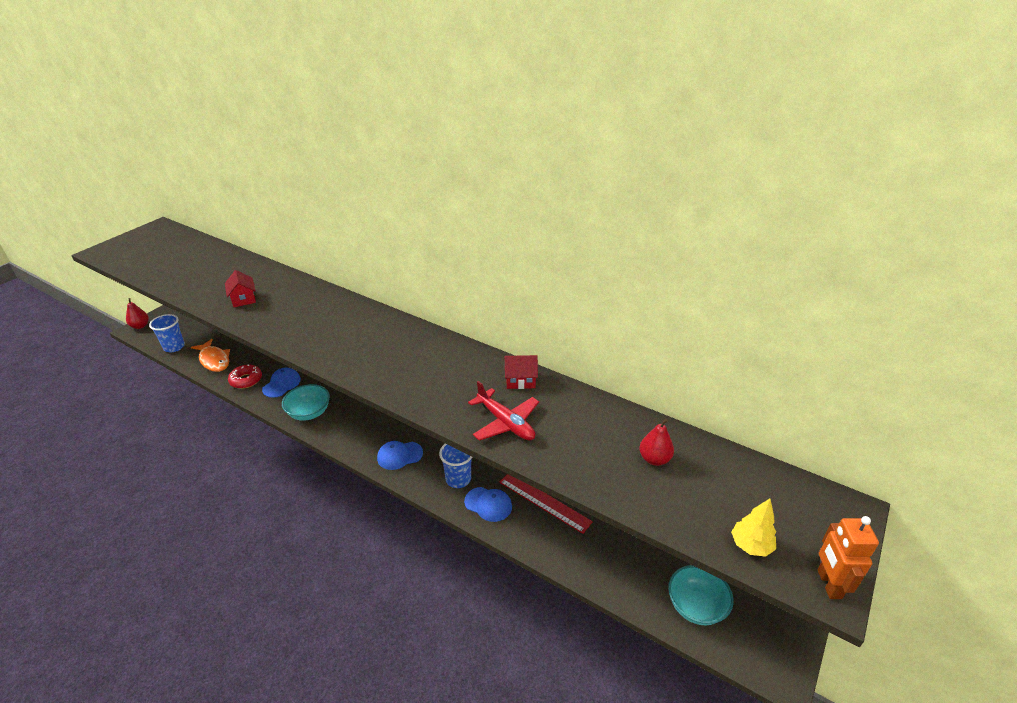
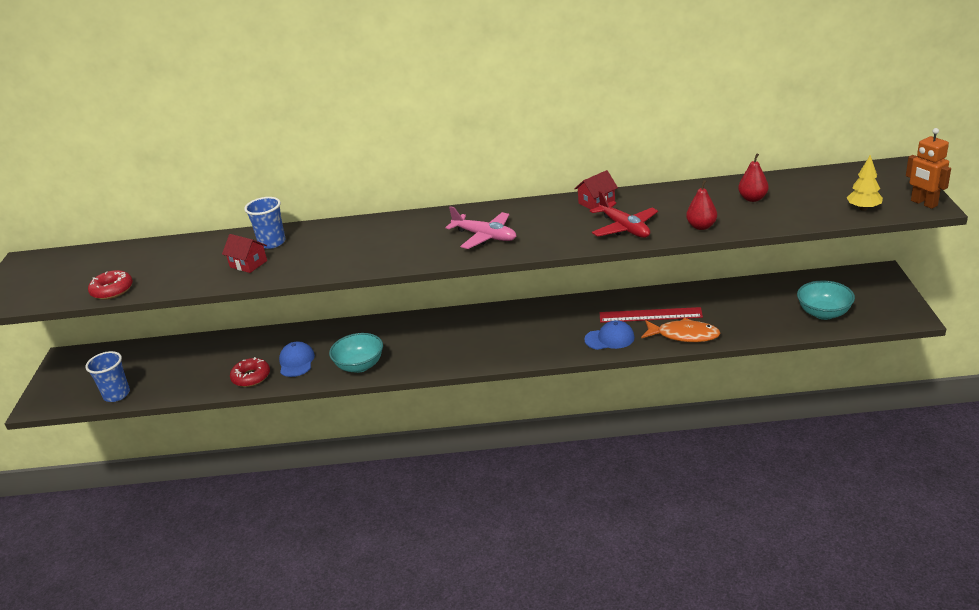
camera: 30 degrees left, 5 degrees down
(140, 326) = (38, 400): red pear -> red pear (701, 226)
(158, 276) = (112, 290): none -> red donut
(214, 360) = (186, 381): orange fish -> orange fish (684, 335)
(399, 455) = (491, 349): blue cap -> none
(400, 365) = (485, 236): none -> pink plane
(458, 479) = (564, 337): blue cup -> blue cup (272, 243)
(506, 423) = (624, 228): red plane -> red plane turned 45 degrees clockwise

